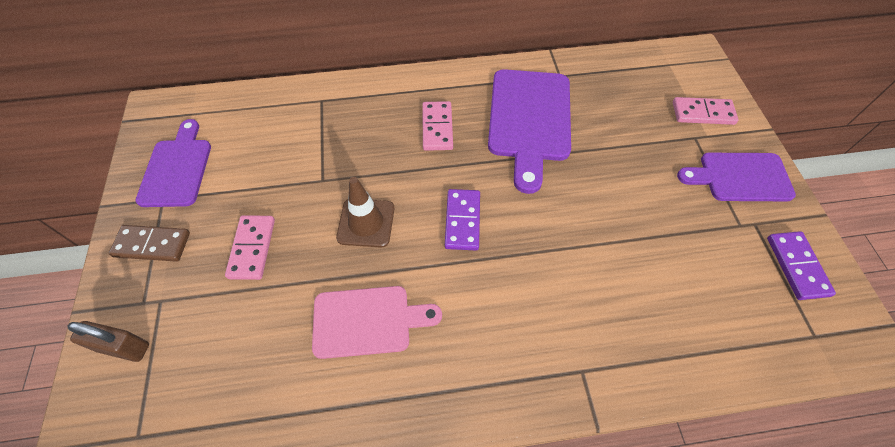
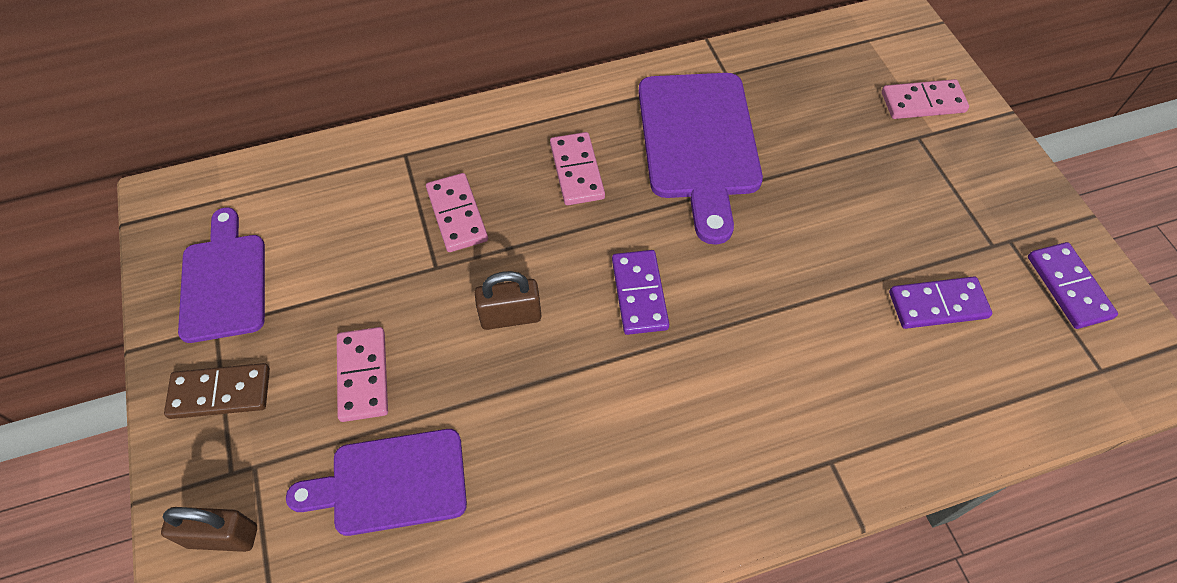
camera: 10 degrees left, 0 degrees up
(346, 146) = (457, 215): none -> pink domino
(366, 223) = (510, 316): brown traffic cone -> brown padlock
(367, 321) = (545, 446): pink cutting board -> none
(688, 263) = (937, 305): none -> purple domino
(740, 177) = (983, 182): purple cutting board -> purple cutting board (391, 482)

